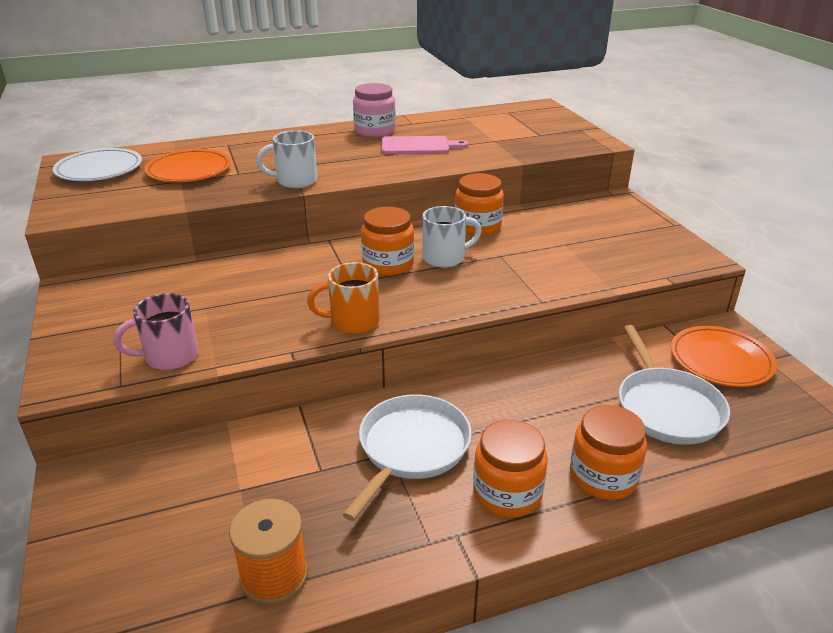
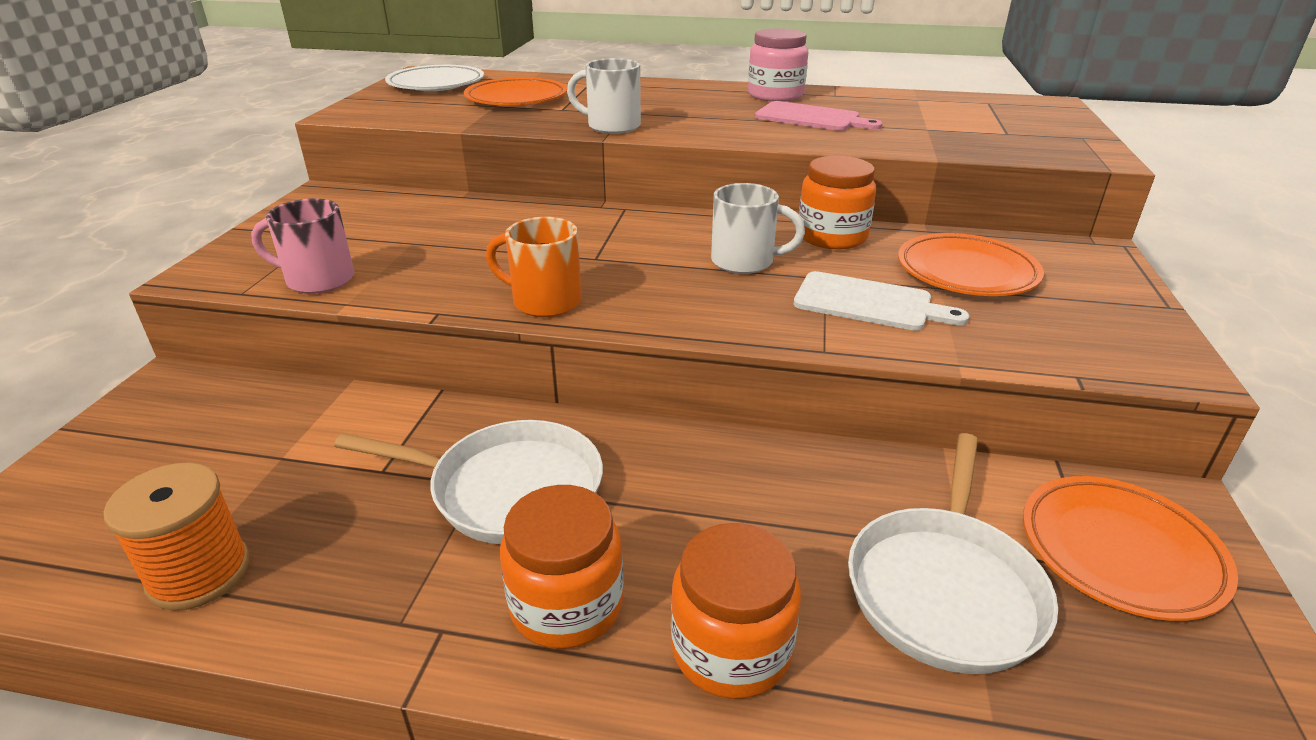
camera: 30 degrees right, 0 degrees up
(388, 264) = (663, 251): orange jar -> none
(411, 448) = (509, 489): white pan -> white pan turned 45 degrees clockwise
(537, 265) = (869, 303): none -> white cutting board
(568, 231) = (966, 272): none -> orange plate

